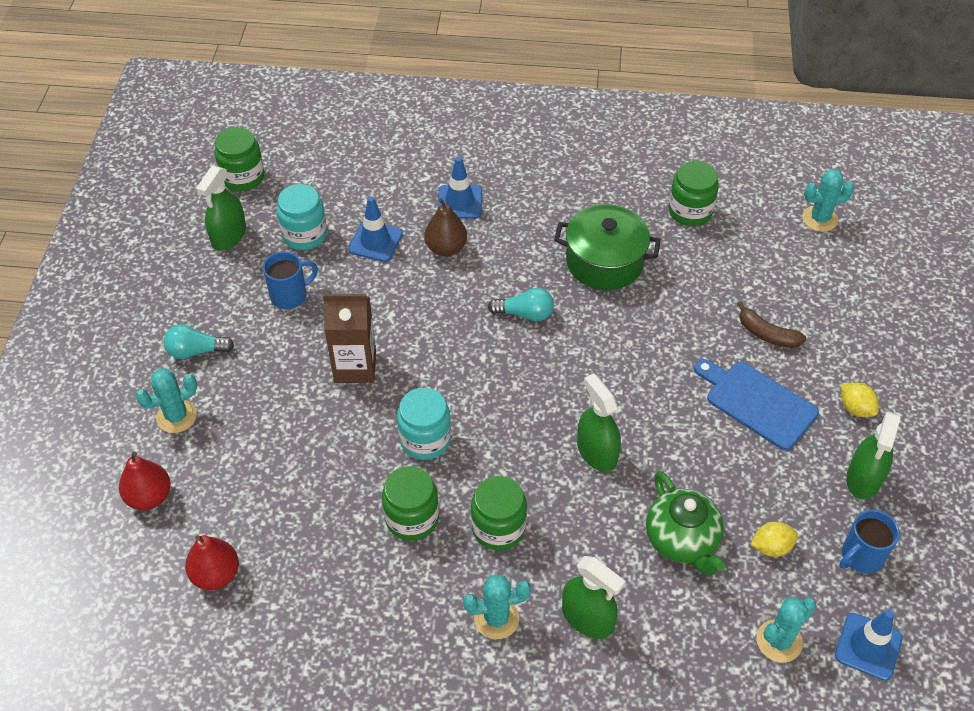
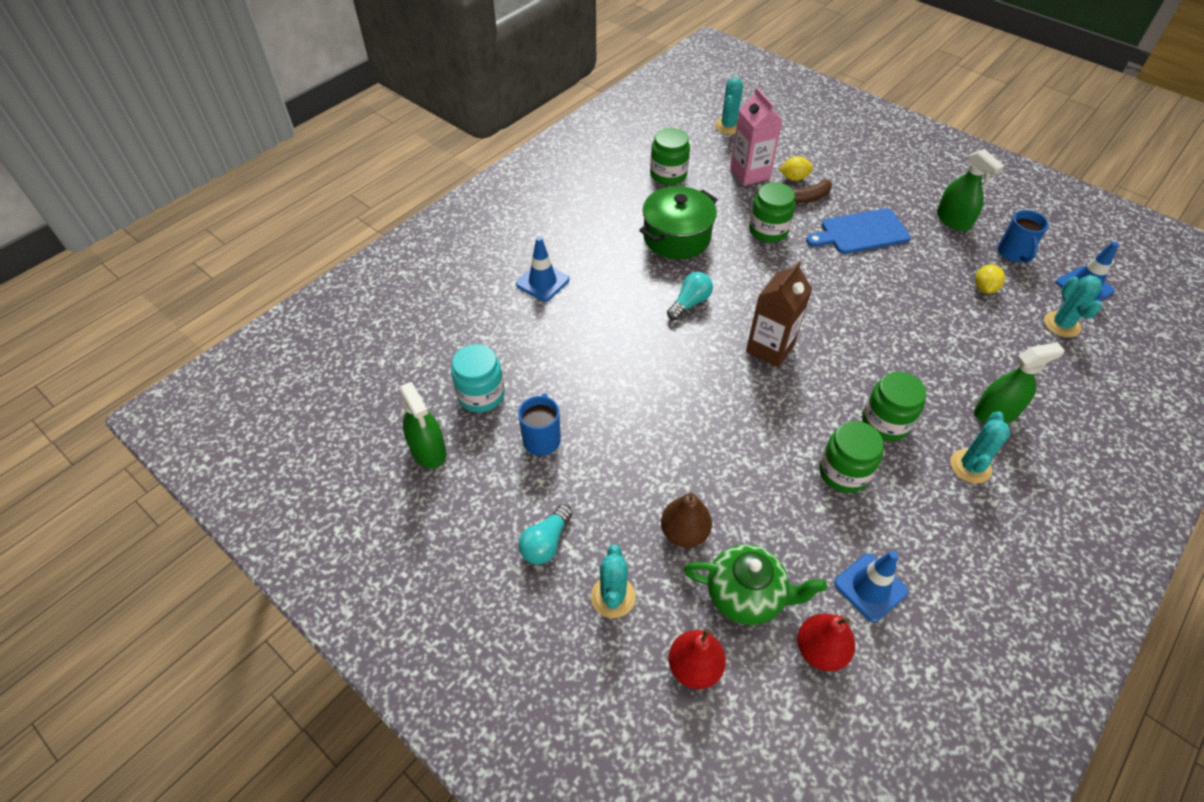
camera: 55 degrees left, 0 degrees up
(243, 177) = (367, 405): green jar -> green jar (768, 230)
(355, 367) = (659, 432): brown carton -> brown carton (770, 348)
(375, 242) = (535, 352): blue traffic cone -> blue traffic cone (870, 587)
(425, 439) = (769, 424): turquoise jar -> none
(446, 248) = (583, 314): brown pear -> brown pear (684, 532)
(596, 452) = (849, 331): green spray bottle -> none
(682, 540) = (954, 328): green teapot -> green teapot (746, 595)
(758, 271) = (749, 173): none -> pink carton
(855, 408) = (895, 194): yellow lemon -> yellow lemon (794, 178)

